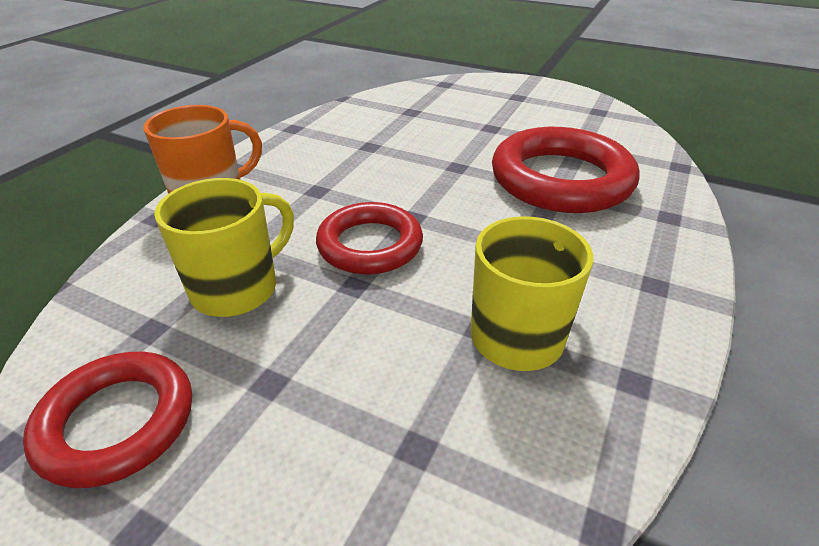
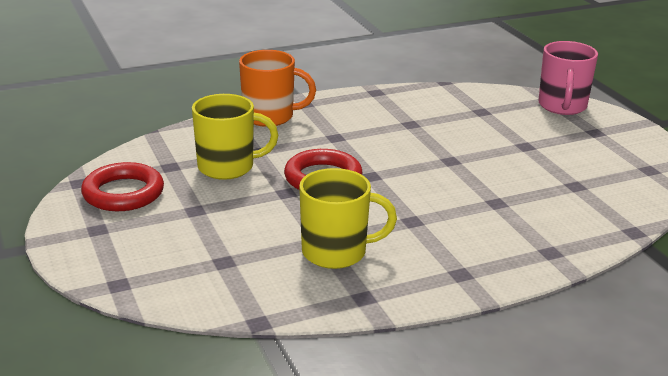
camera: 40 degrees right, 10 degrees down
(463, 85) = (562, 106): none -> pink mug
(561, 179) = (513, 198): red ring -> none

